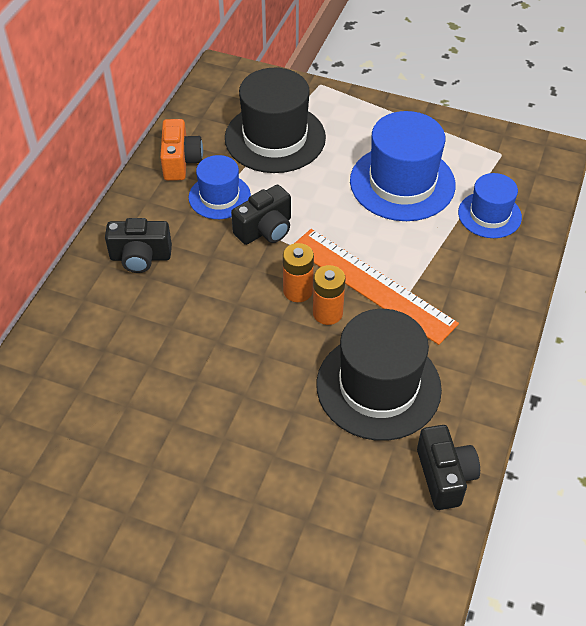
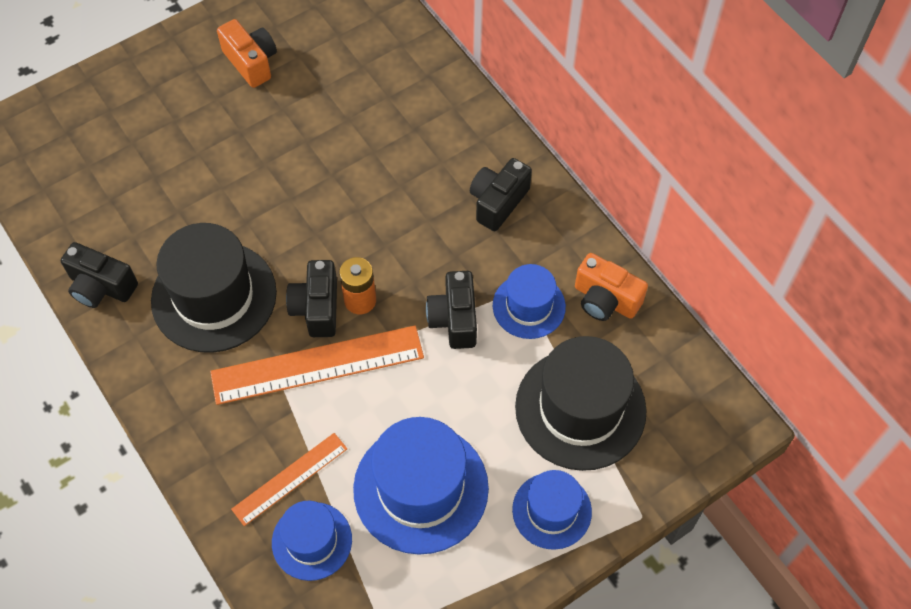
camera: 125 degrees right, 10 degrees up
(111, 533) = (251, 62): none -> orange camera
(327, 313) = (317, 308): orange battery -> black camera
(355, 120) = (552, 510): none -> blue hat
(464, 249) = (290, 479): none -> orange ruler

